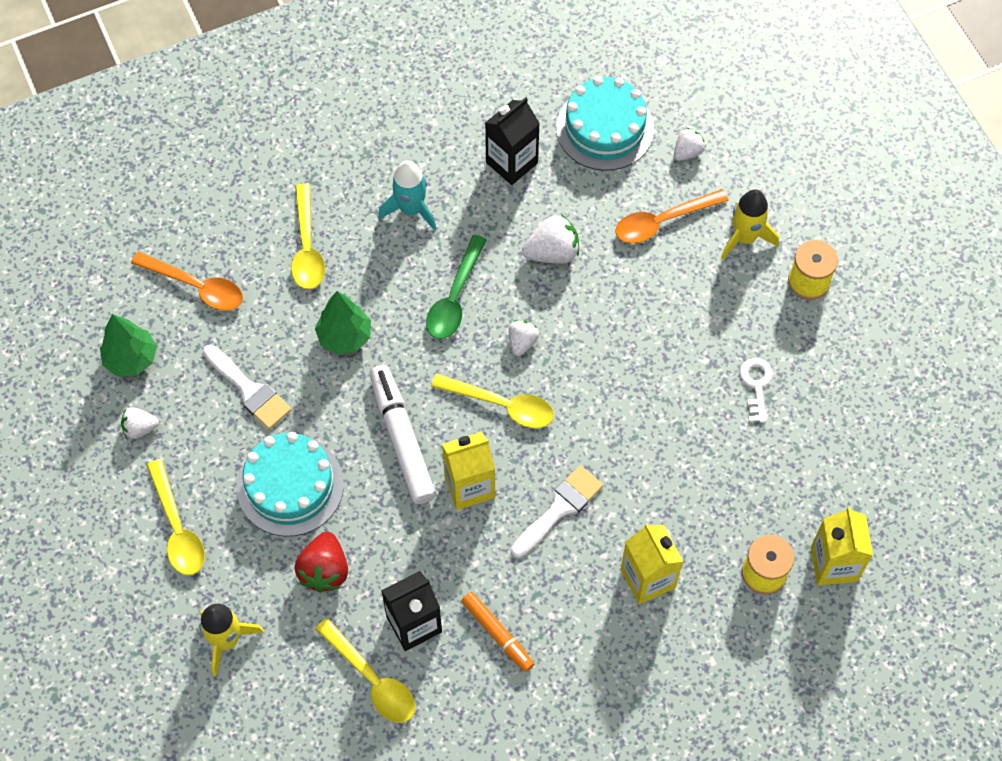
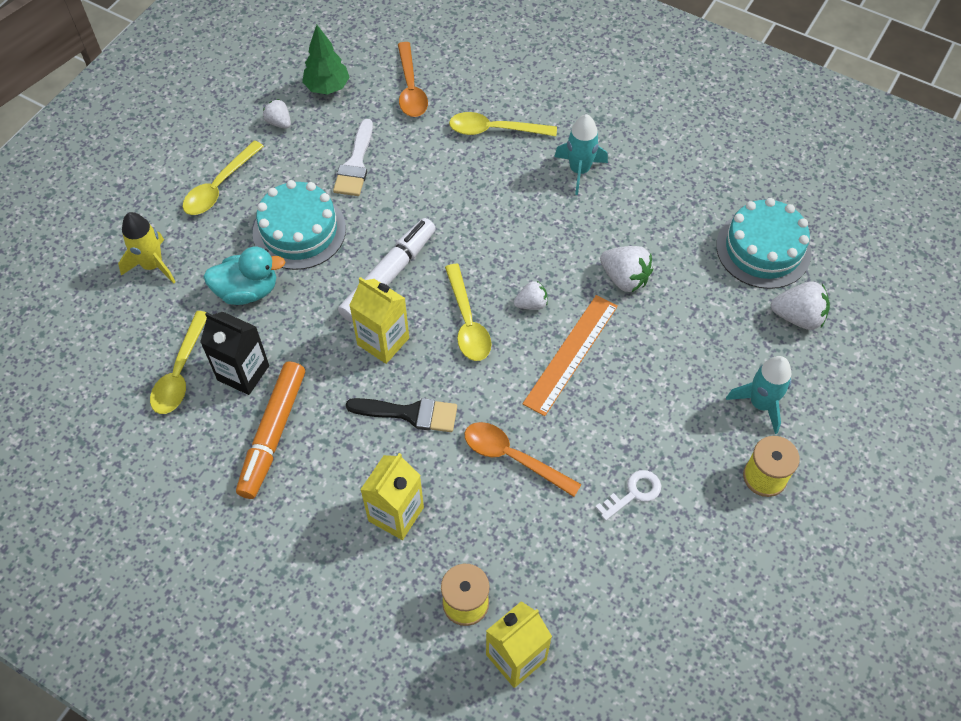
camera: 55 degrees right, 5 degrees down
(307, 247) = (494, 130): yellow spoon -> yellow spoon turned 45 degrees clockwise
(324, 570) = (247, 291): red strawberry -> turquoise duck
(344, 336) = (442, 192): green tree -> none
(454, 298) = (531, 239): green spoon -> none
(497, 634) = (273, 434): orange marker -> orange marker, size x1.60
(511, 163) = (676, 208): black carton -> none
(559, 509) = (410, 413): white brush -> black brush
(595, 344) = (570, 354): none -> orange ruler
(662, 221) = (719, 336): orange spoon -> orange spoon (512, 457)
(687, 152) = (798, 317): white strawberry -> white strawberry, size x1.62
(745, 237) = (760, 404): yellow rocket -> turquoise rocket

